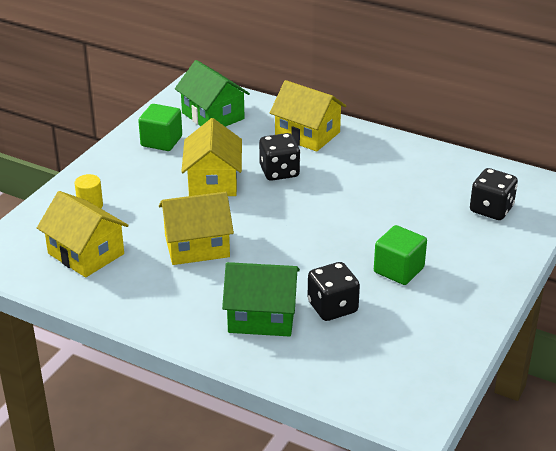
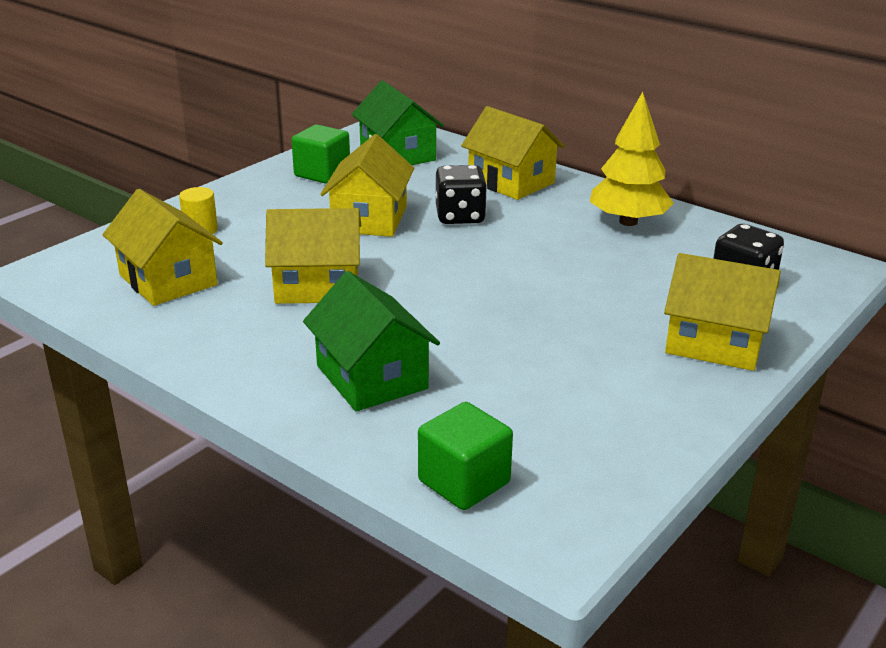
camera: 10 degrees right, 5 degrees down
(262, 316) = (372, 377): green house -> green house turned 45 degrees clockwise
(332, 307) = (478, 377): black dice -> none
(398, 270) = (589, 341): green cube -> green cube (464, 482)
(402, 163) = (628, 222): none -> yellow tree
(481, 261) = (715, 342): none -> yellow house

